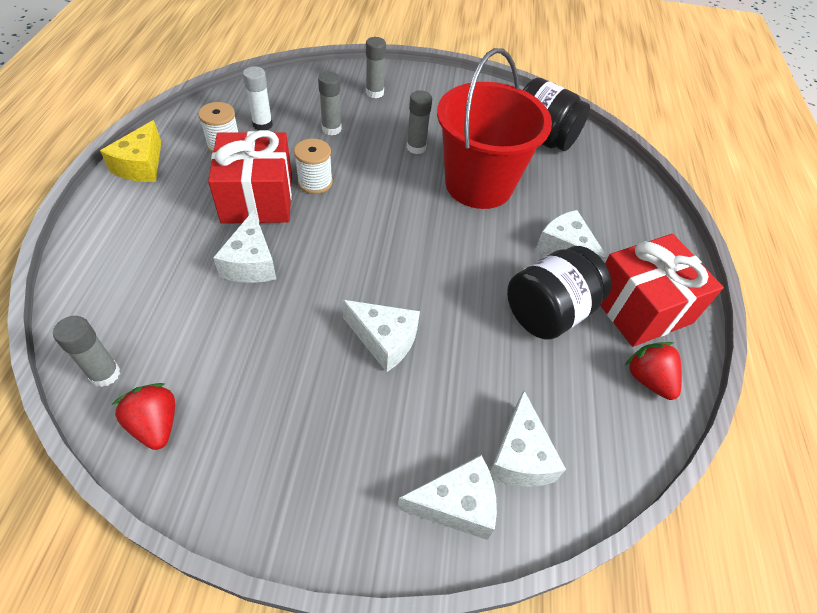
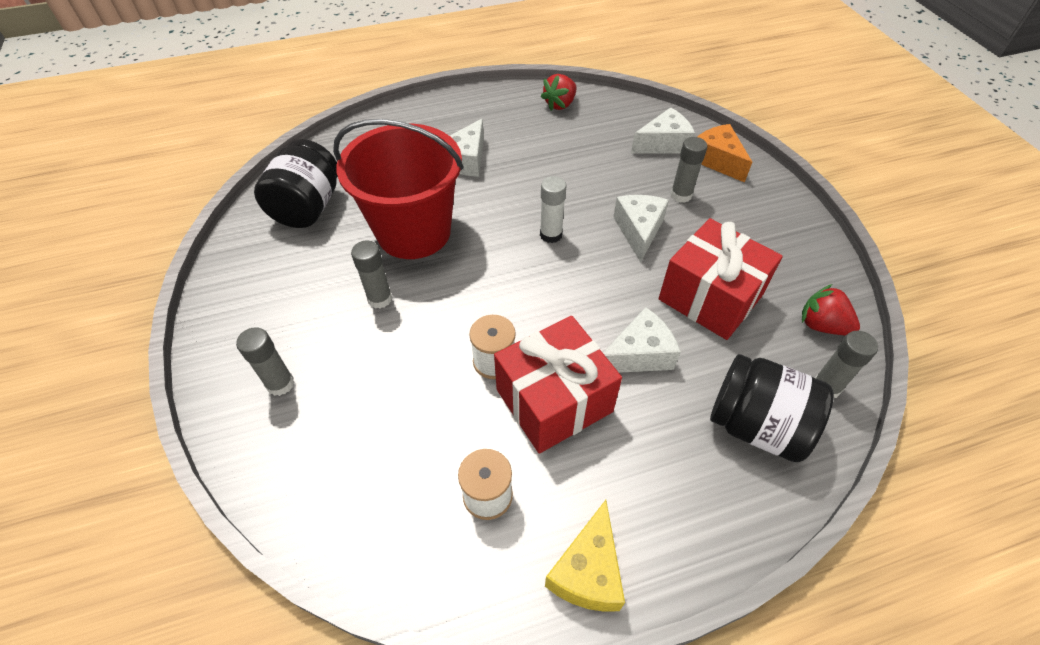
camera: 110 degrees left, 0 degrees up
(141, 165) = (588, 571): yellow cheese -> yellow cheese turned 120 degrees clockwise
(155, 424) = (821, 325): red strawberry -> red strawberry turned 90 degrees clockwise
(262, 125) = (419, 476): white glue stick -> white glue stick (551, 235)
(331, 129) = (387, 393): grey glue stick -> grey glue stick (681, 195)
(456, 504) = (717, 160): white cheese -> orange cheese
(548, 312) = (539, 156): black jar -> black jar (756, 425)
(640, 307) = (499, 115): red gift -> red gift (710, 297)

